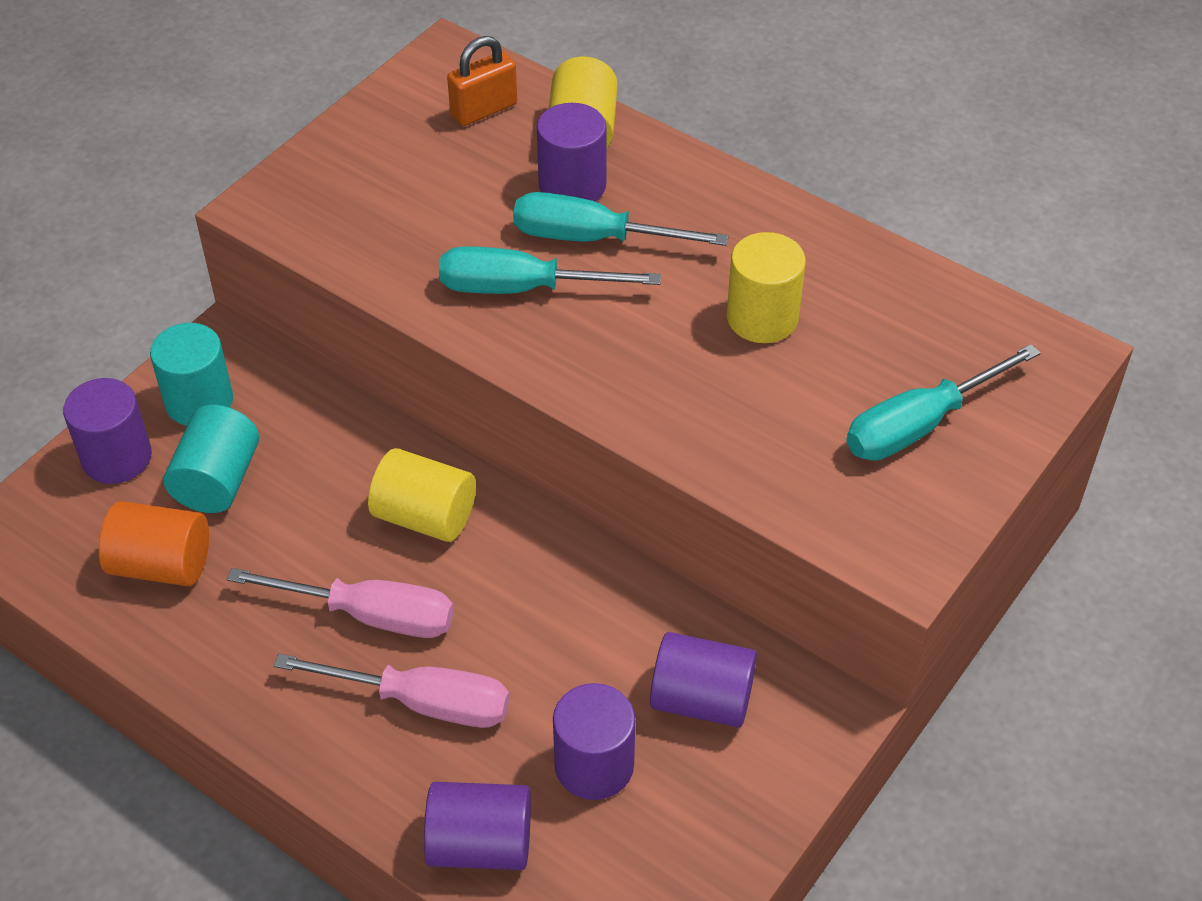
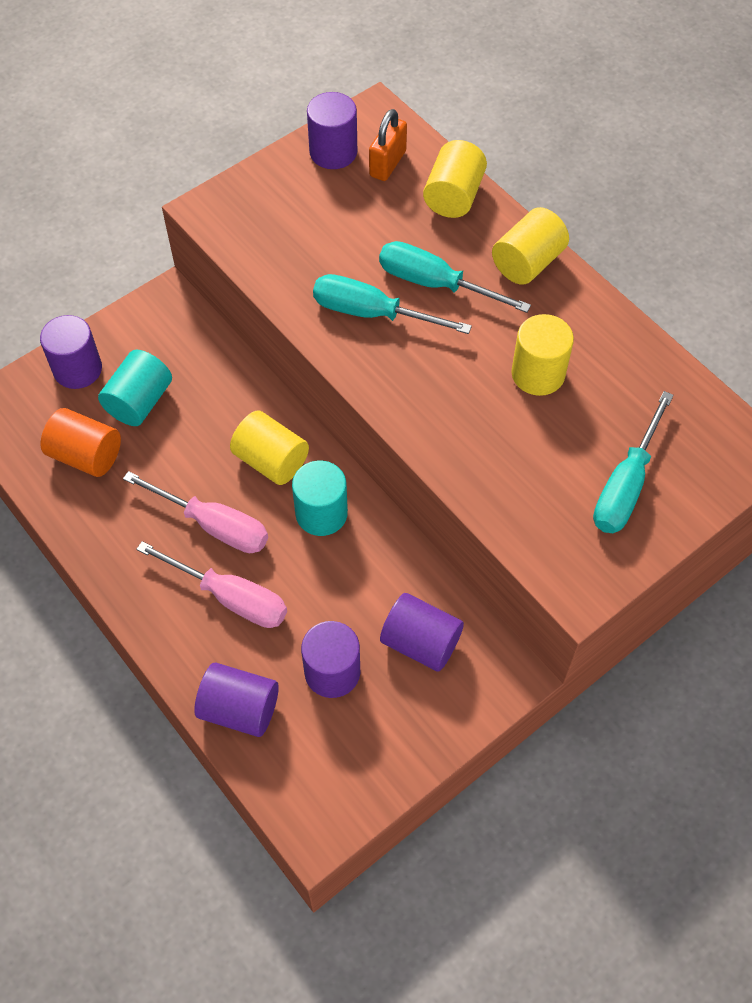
camera: 15 degrees right, 10 degrees up
(199, 401) = (143, 339): turquoise cylinder -> turquoise cylinder (321, 513)
(484, 110) = (387, 164): orange padlock -> orange padlock turned 45 degrees counterclockwise
(572, 186) = (433, 238): purple cylinder -> purple cylinder (333, 152)
(703, 191) = (527, 262): none -> yellow cylinder
(919, 425) = (626, 485): turquoise screwdriver -> turquoise screwdriver turned 45 degrees counterclockwise

